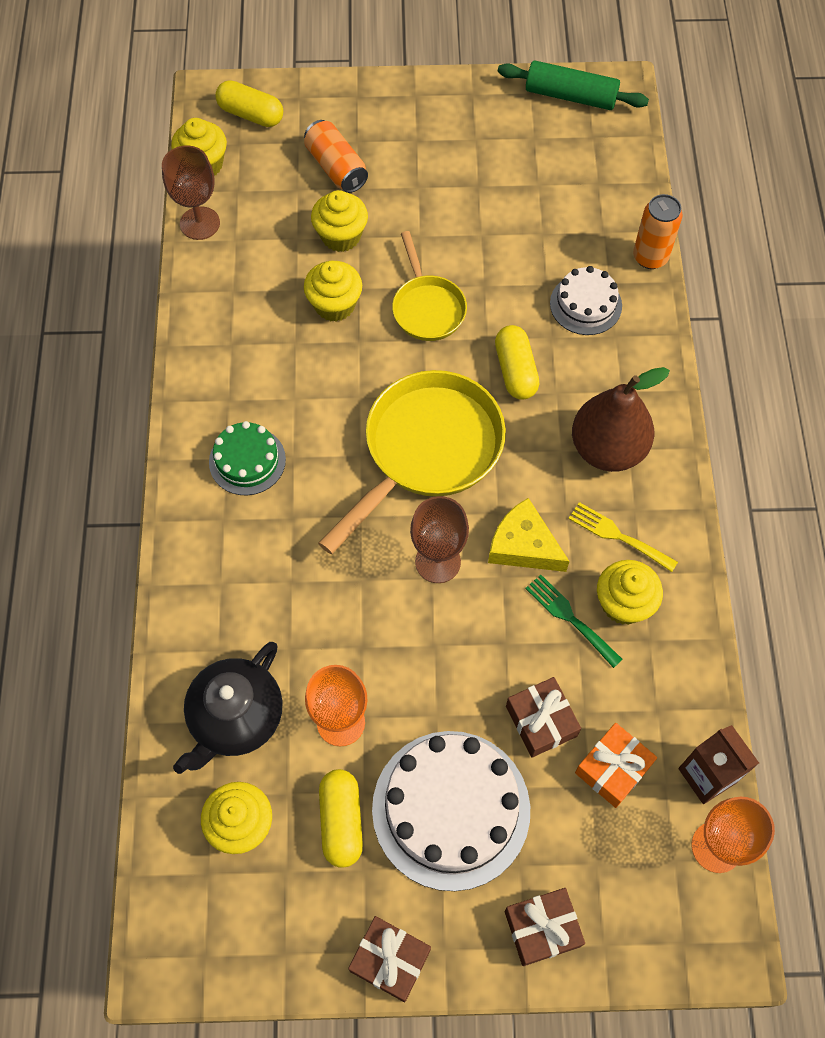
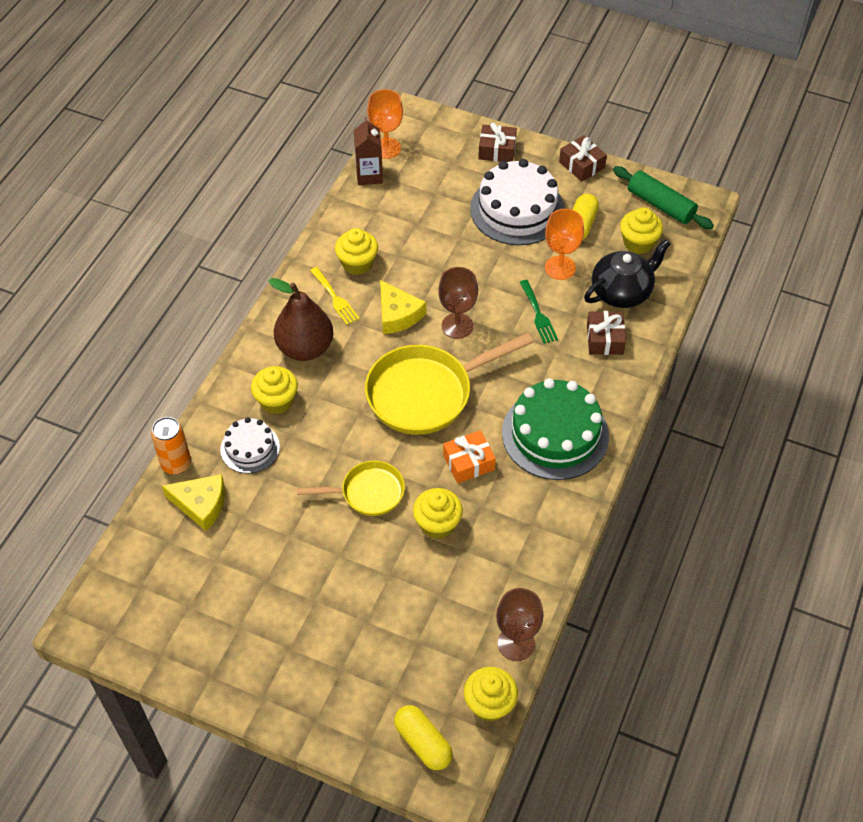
camera: 155 degrees left, 10 degrees down
(247, 460) = (555, 434): green cake -> green cake, size x1.82
(336, 167) = (373, 650): orange can -> none
(341, 236) = (403, 581): yellow cupcake -> yellow cupcake (276, 401)
(427, 308) = (368, 492): yellow pan -> yellow pan turned 75 degrees clockwise
(515, 371) = (332, 421): yellow capsule -> none
(541, 721) = (443, 228): brown gift -> brown gift (604, 339)
(570, 96) = (129, 635): green rolling pin -> green rolling pin (660, 205)
(570, 618) = (394, 268): green fork -> green fork (538, 314)
(593, 228) = (201, 504): none -> yellow cheese
(613, 768) = (417, 195): orange gift -> orange gift (468, 462)

